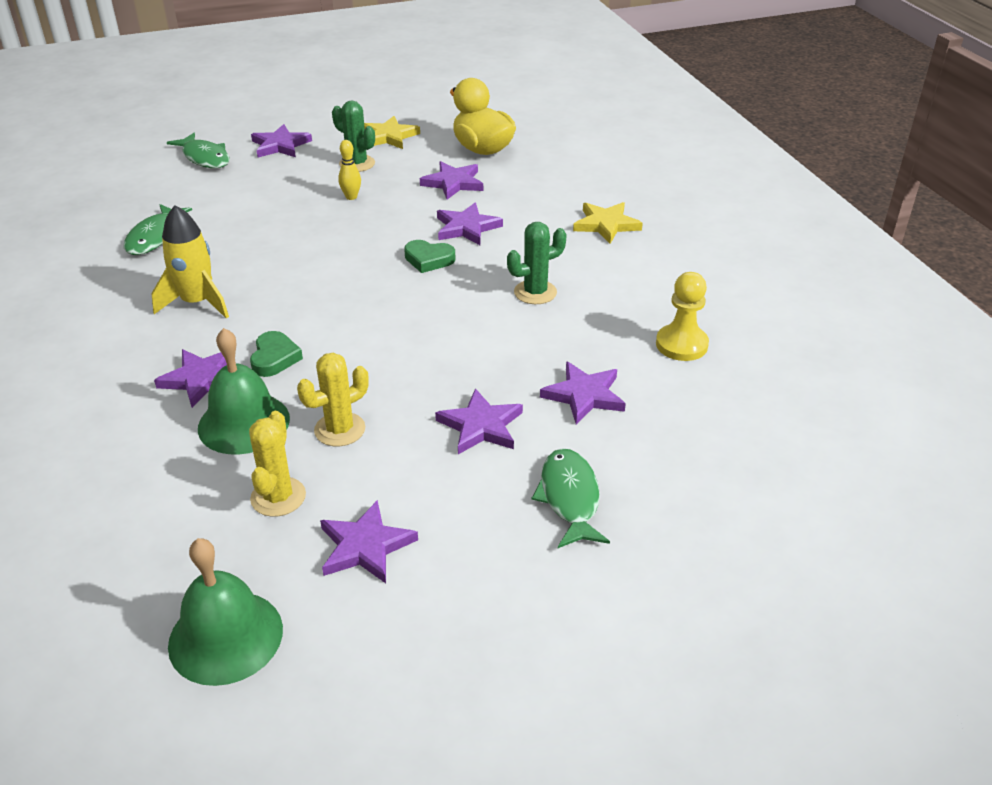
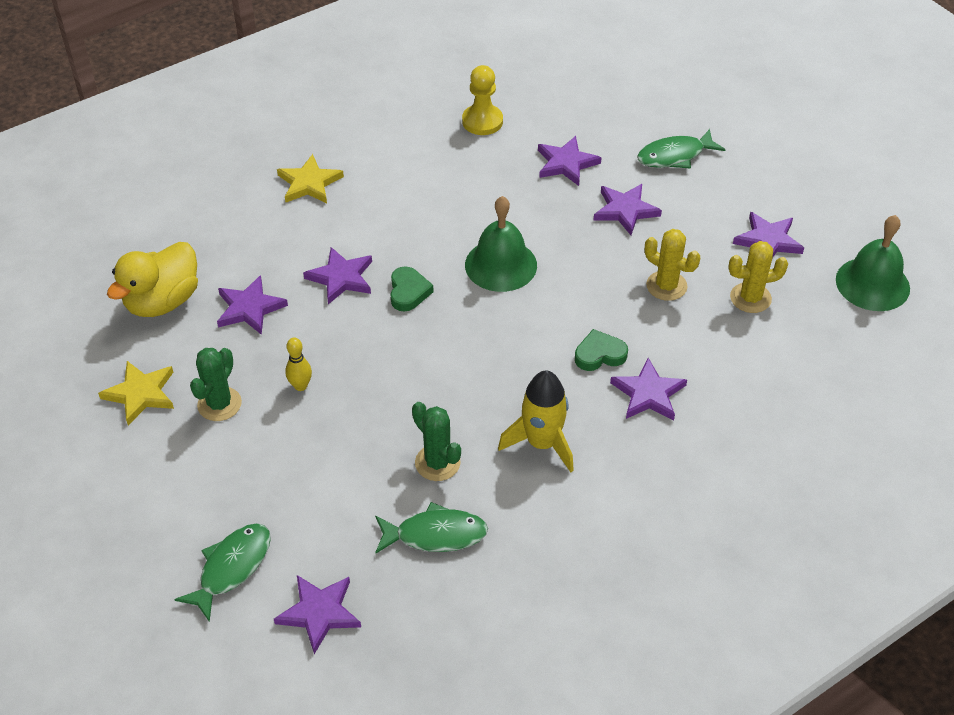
camera: 105 degrees left, 10 degrees up
(244, 423) = (687, 345): green bell -> green bell (501, 265)
(280, 145) = (182, 497): purple star -> purple star (319, 613)
(535, 292) = (439, 211): green cactus -> green cactus (437, 463)

